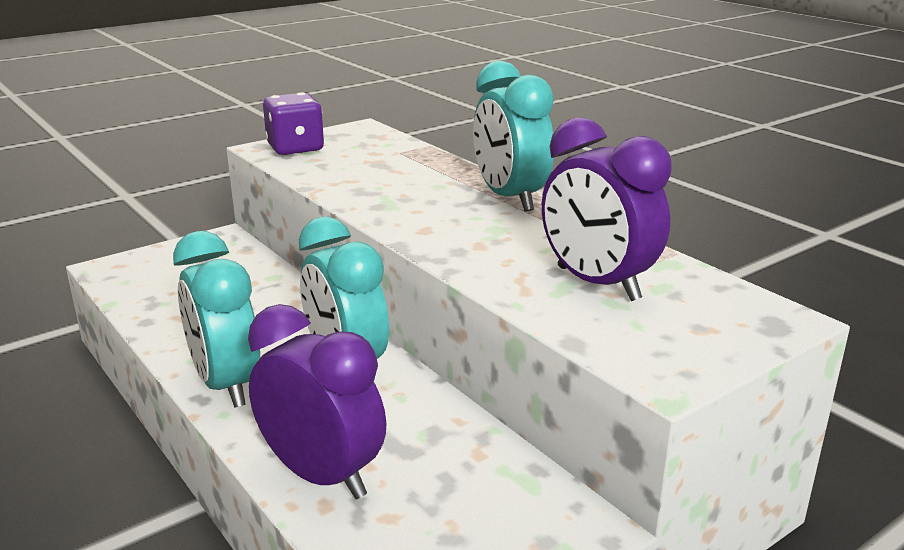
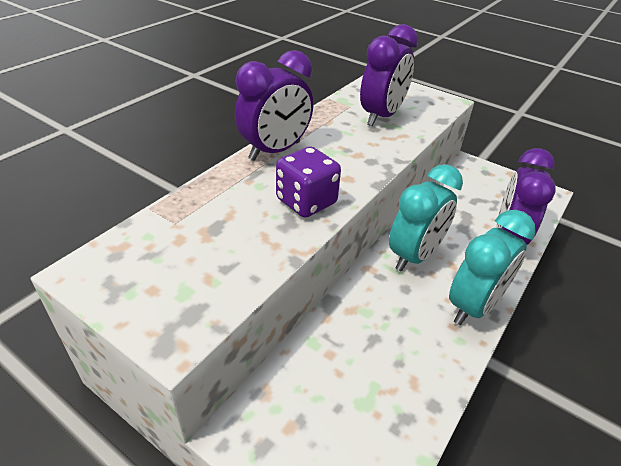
camera: 110 degrees left, 15 degrees up
(295, 148) = (175, 306): purple dice -> purple dice (306, 201)
(510, 198) = (275, 151): turquoise clock -> purple clock

